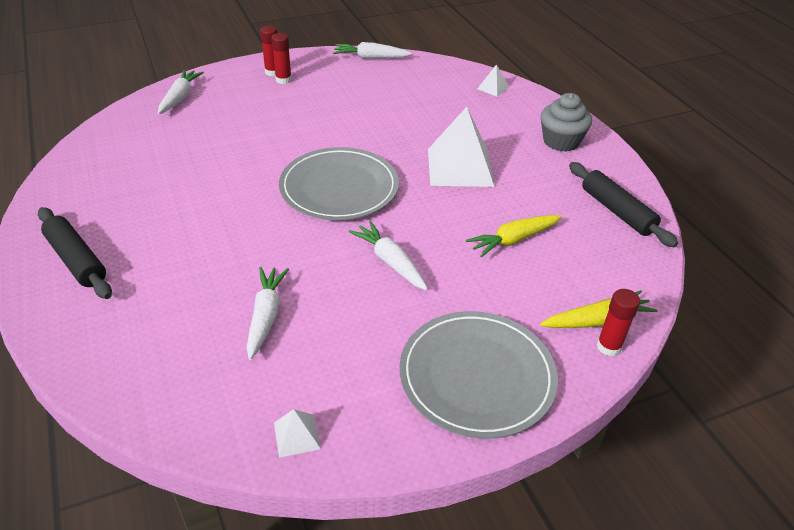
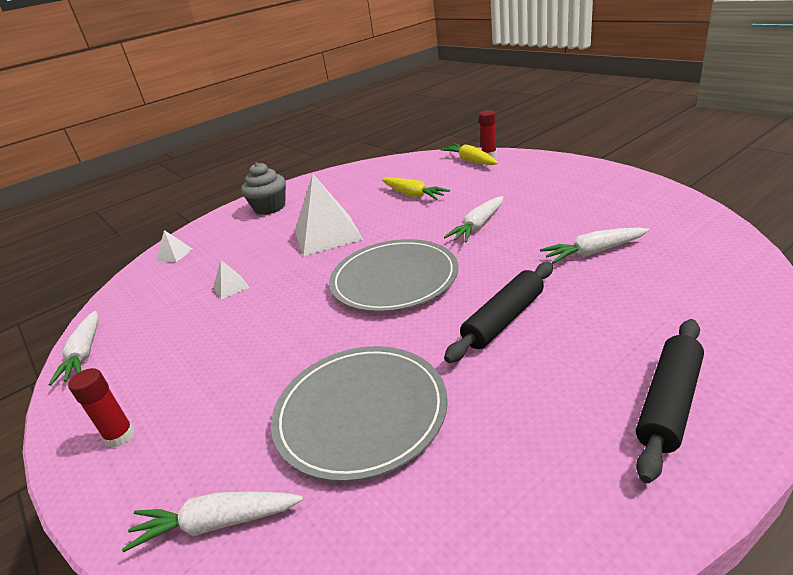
camera: 100 degrees left, 10 degrees down
(283, 80) = (149, 413): red glue stick -> none
(296, 435) = (672, 206): white pyramid -> white pyramid (231, 287)
(477, 376) = (553, 176): grey plate -> grey plate (361, 413)
(617, 211) = (356, 175): black rolling pin -> black rolling pin (504, 319)

